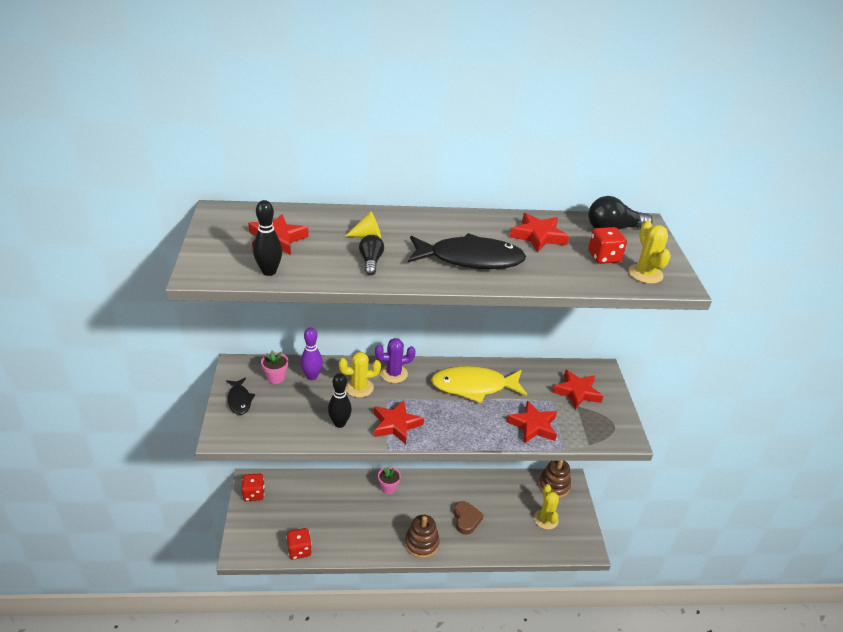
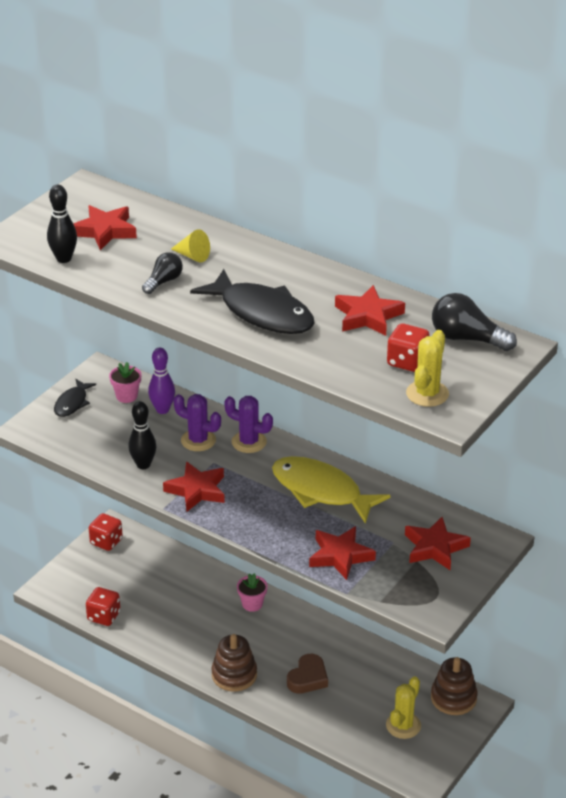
camera: 40 degrees right, 0 degrees up
(359, 388) = (198, 440): yellow cactus -> purple cactus

